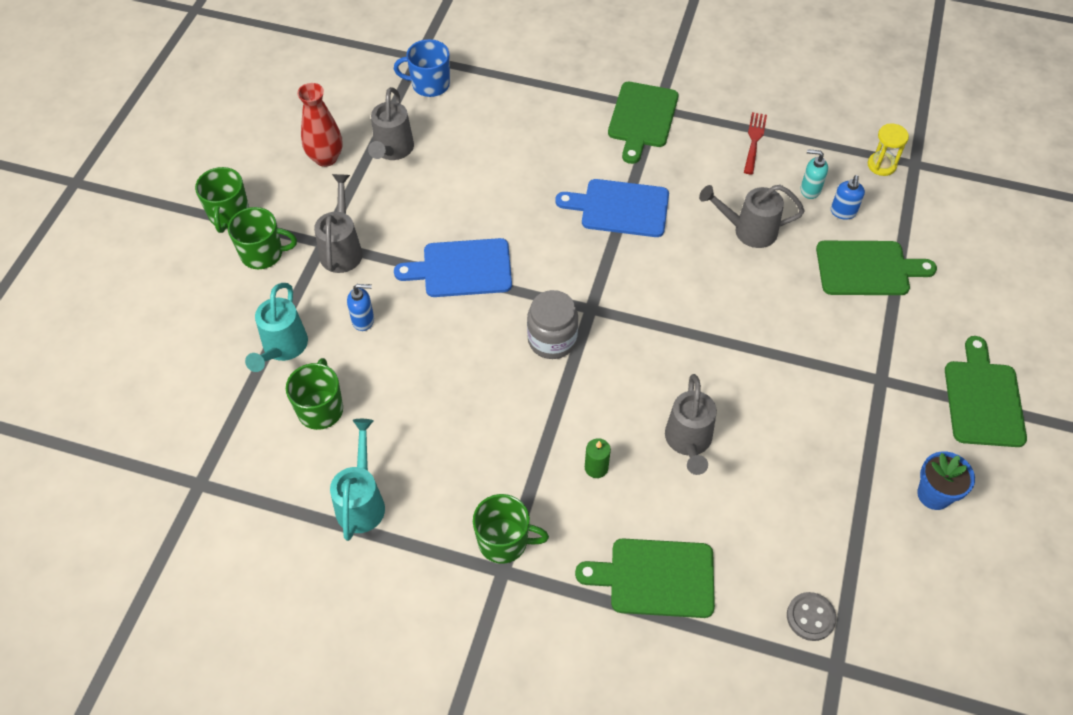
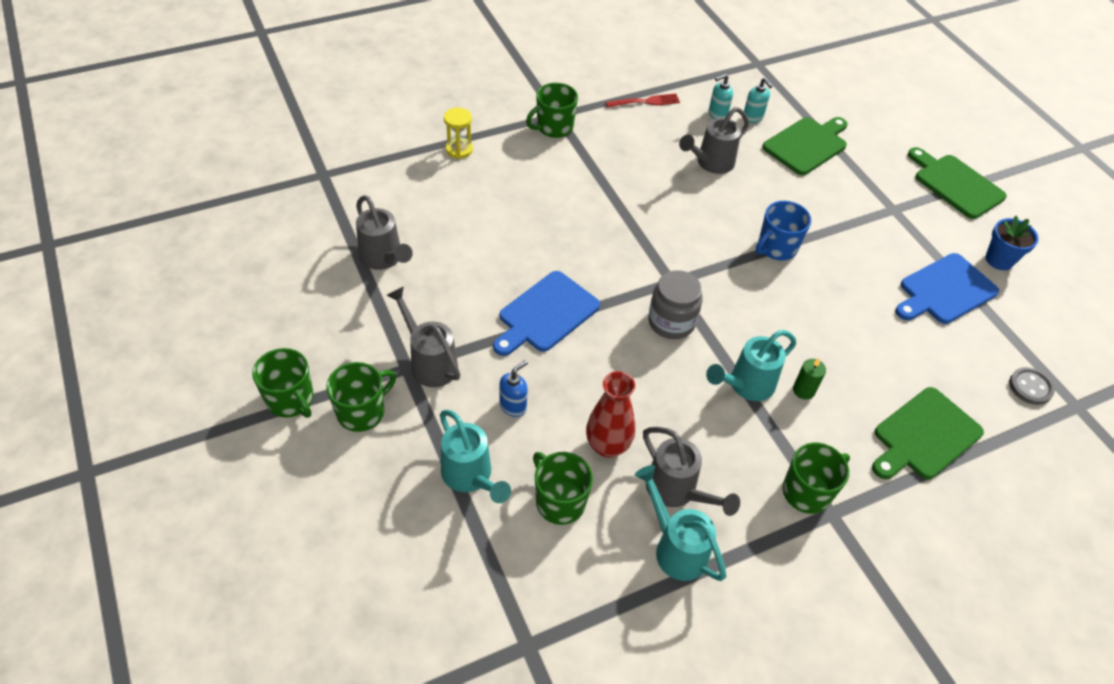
camera: 45 degrees left, 5 degrees down
(326, 158) = (330, 298): red vase -> red vase (607, 446)
(429, 85) = (357, 190): blue mug -> blue mug (776, 247)
(553, 430) = (746, 385): none -> turquoise watering can
(620, 208) = (610, 198): blue cutting board -> blue cutting board (945, 290)
(642, 118) = (554, 127): green cutting board -> green mug
(688, 442) = (837, 329): grey watering can -> grey watering can (676, 491)
(754, 140) = (646, 101): red fork -> red fork turned 105 degrees clockwise
(843, 212) = (753, 117): blue soap dispenser -> turquoise soap dispenser
(881, 165) = (740, 75): yellow hourglass -> yellow hourglass (459, 149)

